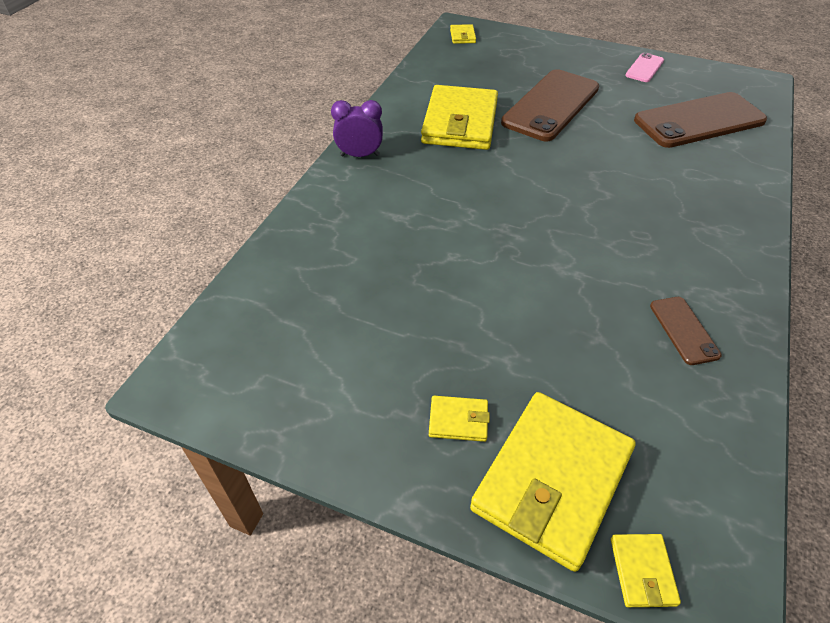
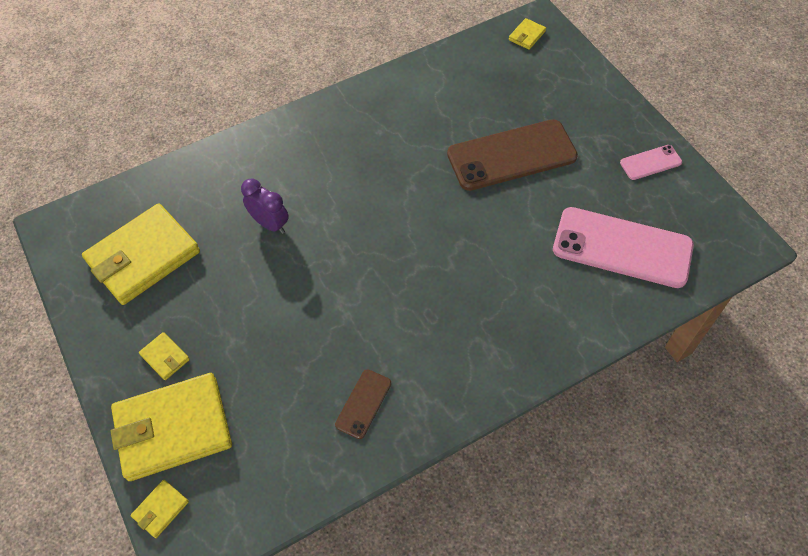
camera: 40 degrees right, 10 degrees up
(360, 155) = (313, 119): purple clock -> purple clock (270, 224)
(460, 123) = (418, 131): yellow wallet -> yellow wallet (143, 257)
(699, 121) = (622, 247): brown phone -> pink phone

